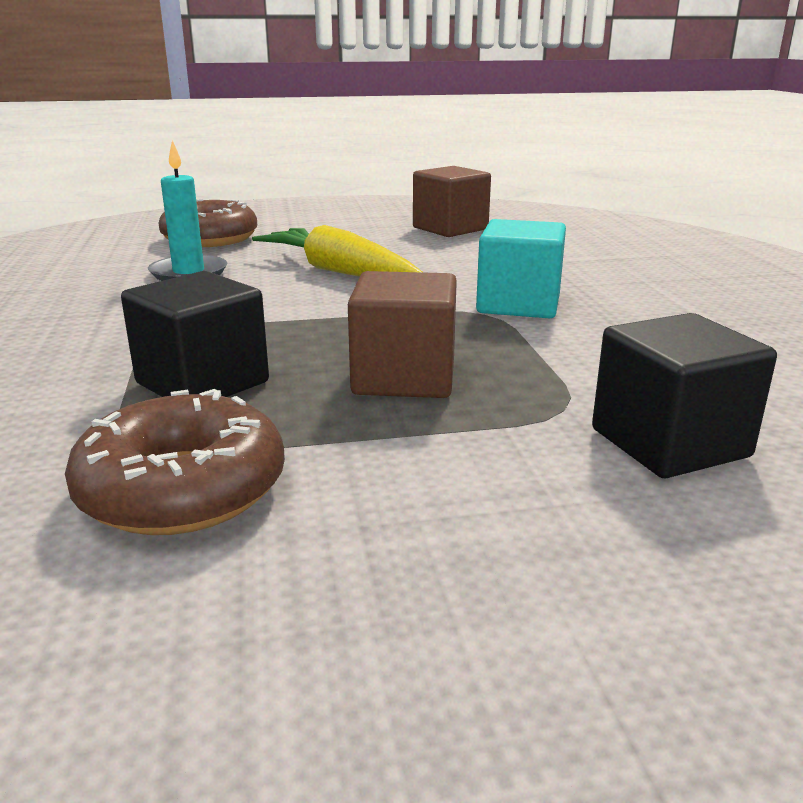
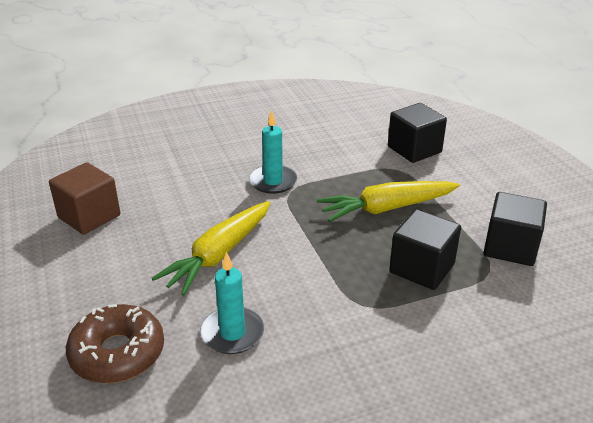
camera: 100 degrees left, 10 degrees up
(182, 489) = (510, 247): brown donut -> black cube
(404, 377) = (386, 208): brown cube -> yellow carrot
(518, 304) = (273, 181): turquoise cube -> turquoise candle

